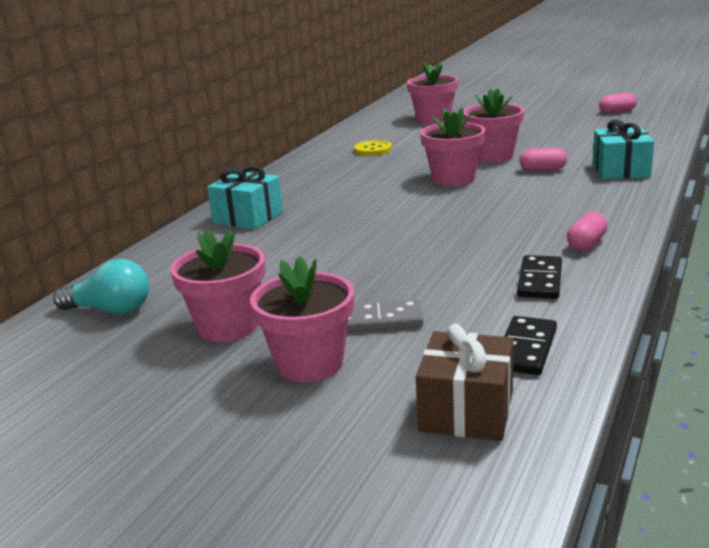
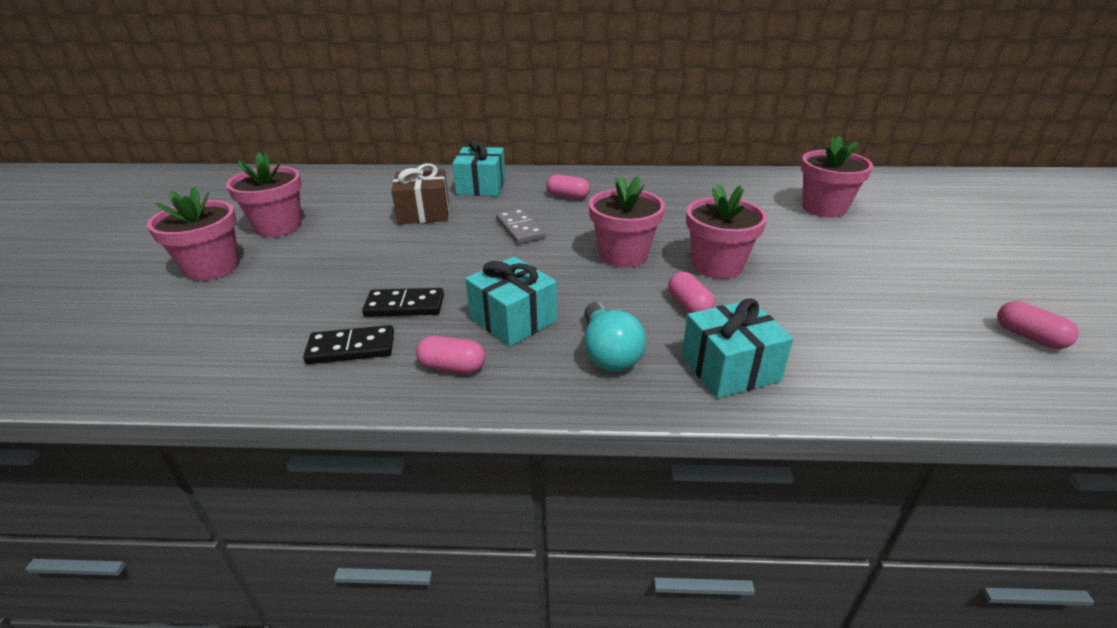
camera: 65 degrees right, 10 degrees up
(110, 310) = (310, 186): turquoise light bulb -> turquoise light bulb (608, 353)
(320, 186) = (567, 196): none -> pink capsule
(373, 150) = (686, 198): yellow button -> none
(379, 320) = (277, 280): grey domino -> grey domino (520, 229)
(466, 410) = (113, 346): brown gift -> brown gift (424, 213)
(525, 349) = (206, 359): black domino -> black domino (405, 306)
(529, 220) = (513, 319): none -> turquoise gift

